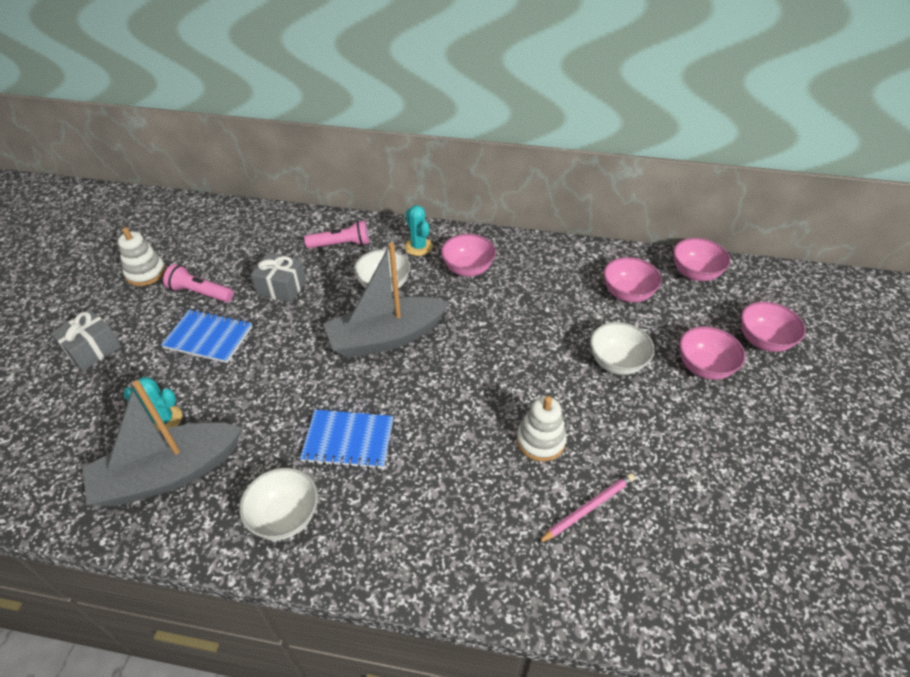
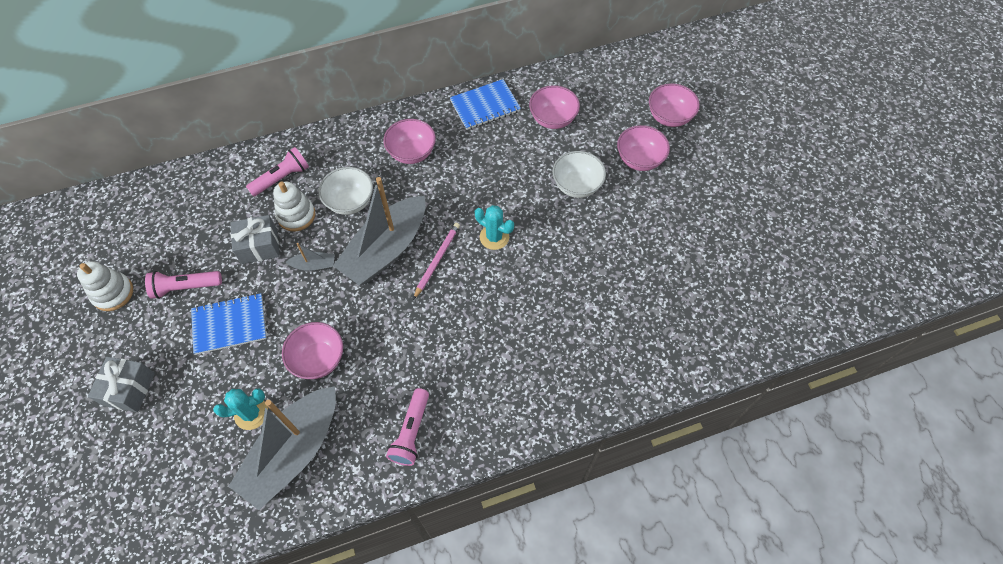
camera: 30 degrees left, 15 degrees up
(285, 517) = (411, 432): white bowl -> pink flashlight
(314, 322) = (314, 265): none -> grey boat
(348, 440) = (416, 350): blue notebook -> blue notebook (485, 106)
(418, 247) = (354, 149): turquoise cactus -> turquoise cactus (494, 237)
(540, 441) = (557, 277): white stacking toy -> white stacking toy (296, 215)
(588, 508) = (617, 311): pink pencil -> pink pencil (437, 260)
(695, 273) = (593, 76): pink bowl -> pink bowl (318, 359)

